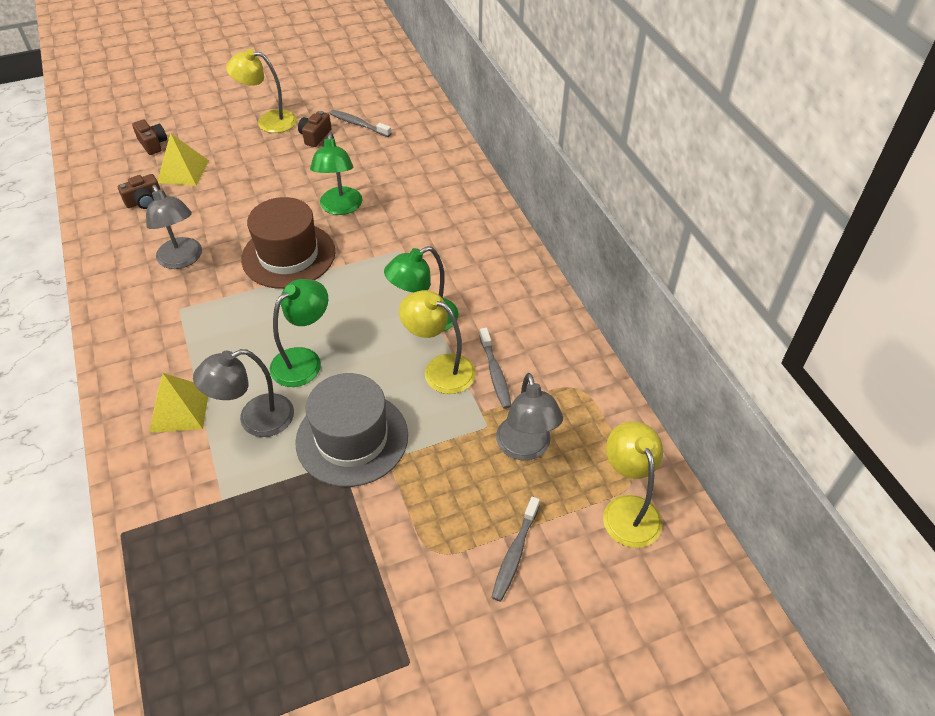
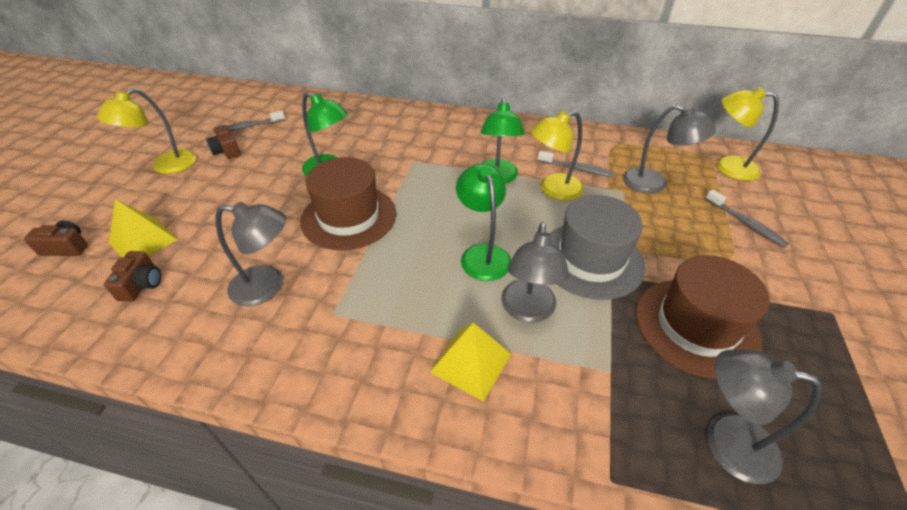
camera: 55 degrees left, 5 degrees down
(192, 598) = (725, 441): none -> grey lamp
(313, 546) = (696, 326): none -> brown hat

